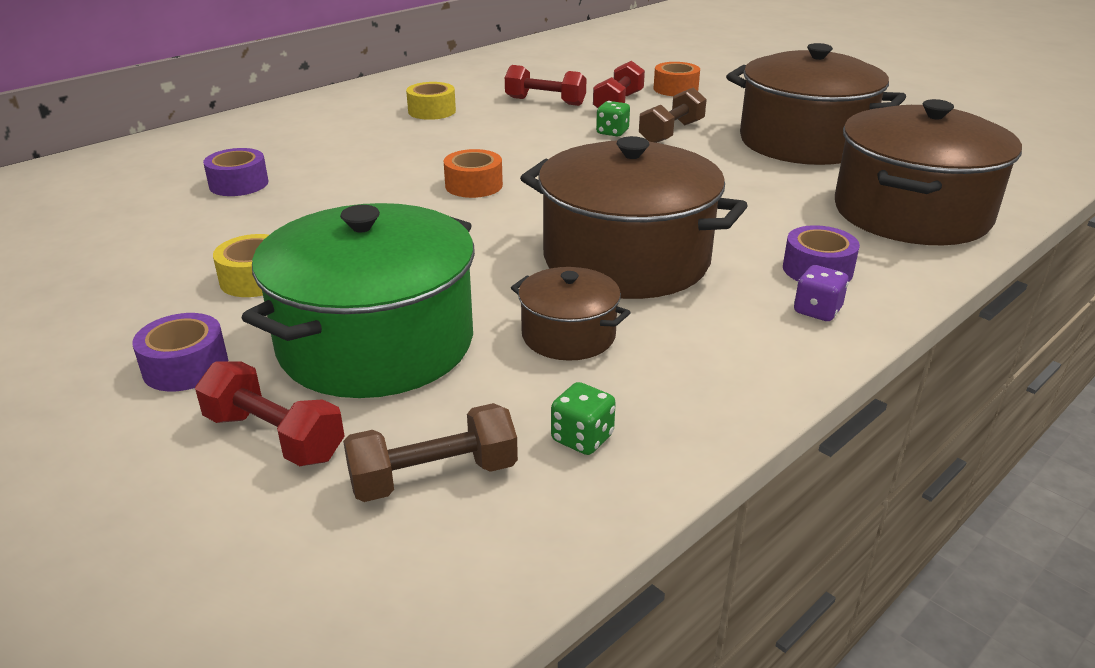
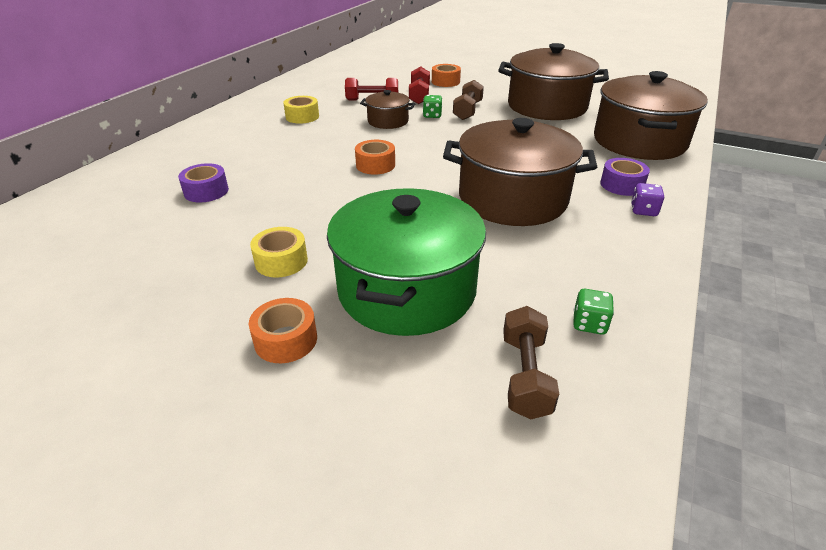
camera: 20 degrees left, 5 degrees up
(185, 367) = (286, 340): purple tape -> orange tape
(274, 437) = (396, 376): red dumbbell -> none
(434, 477) = (525, 375): brown dumbbell -> brown dumbbell turned 45 degrees counterclockwise
(568, 335) = (522, 257): brown pot -> brown pot (388, 121)

